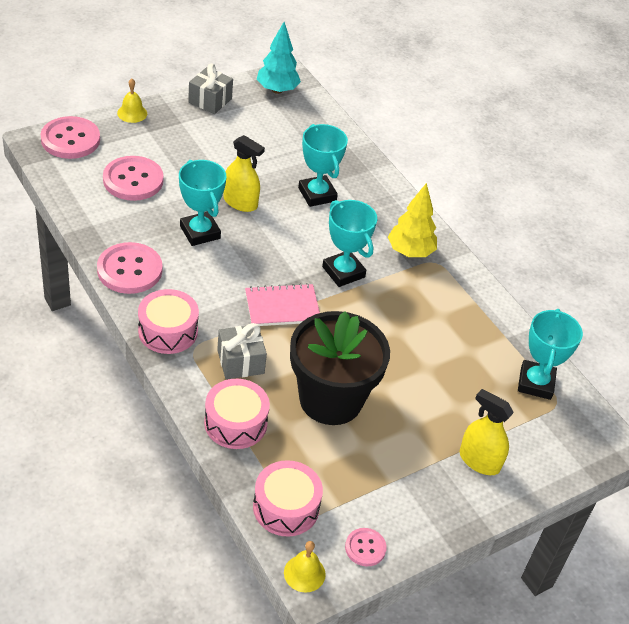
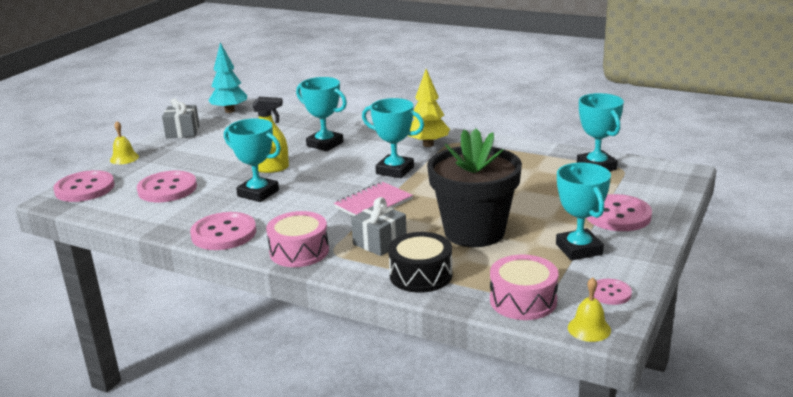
camera: 25 degrees left, 20 degrees down
(235, 423) = (421, 275): pink drum -> black drum
(396, 480) = (579, 249): none -> turquoise trophy
(479, 461) = (617, 215): yellow spray bottle -> pink button

